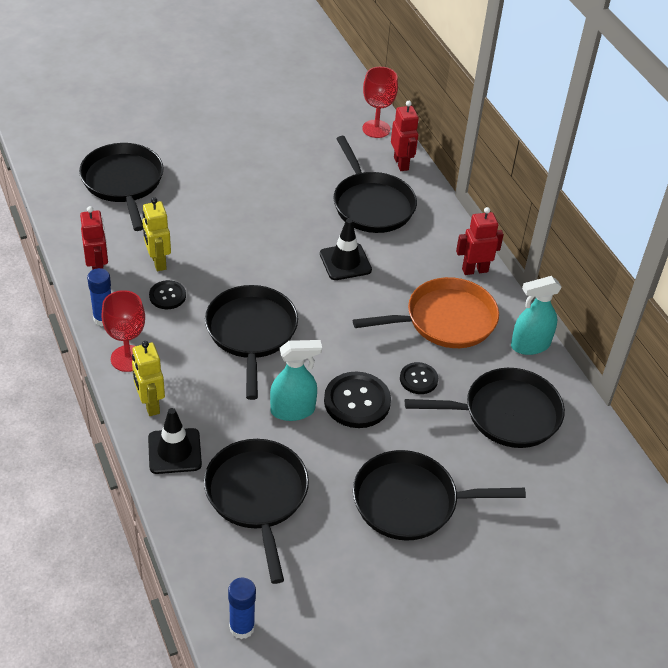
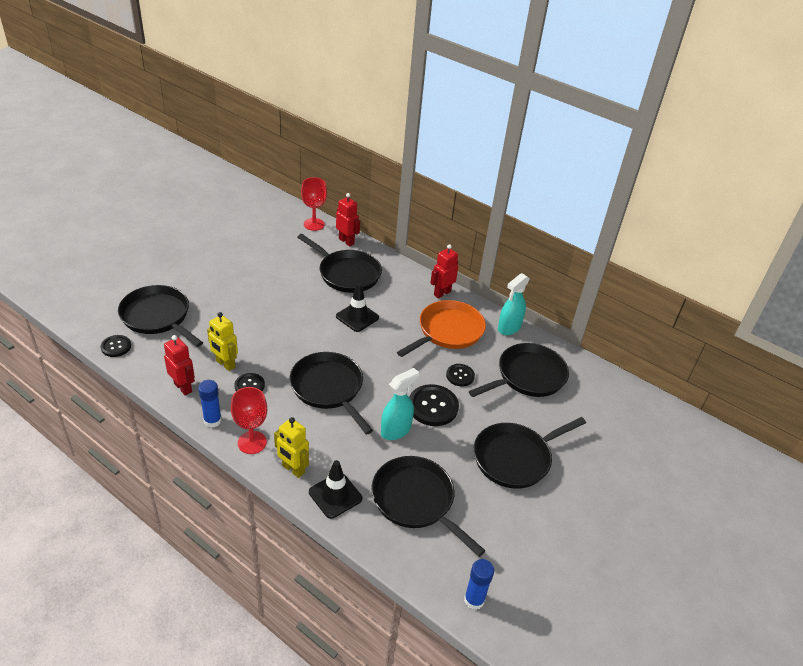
camera: 30 degrees left, 5 degrees down
(60, 201) = (116, 347): none -> black button

